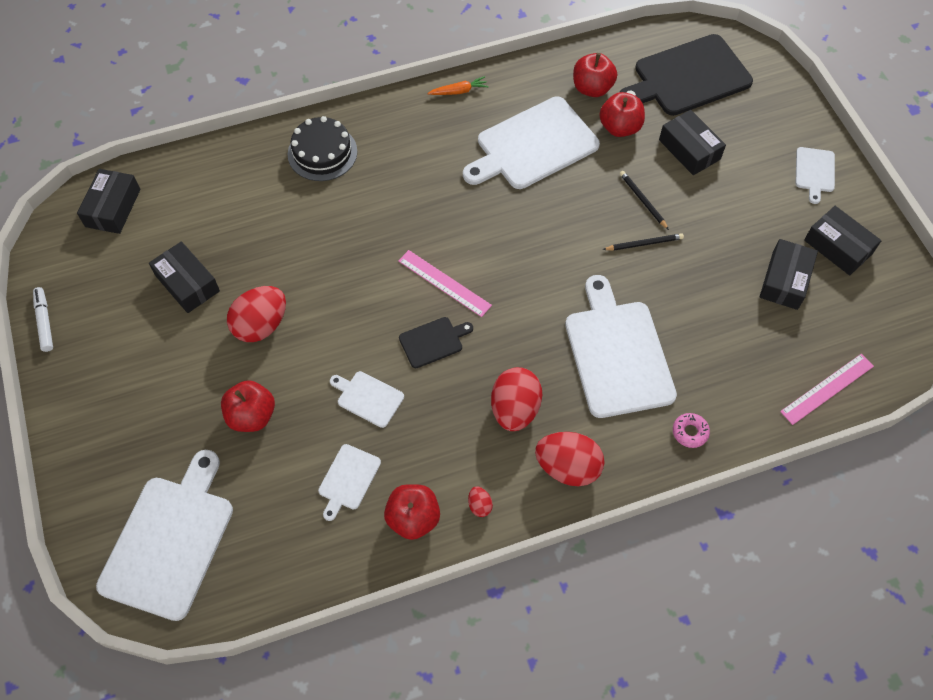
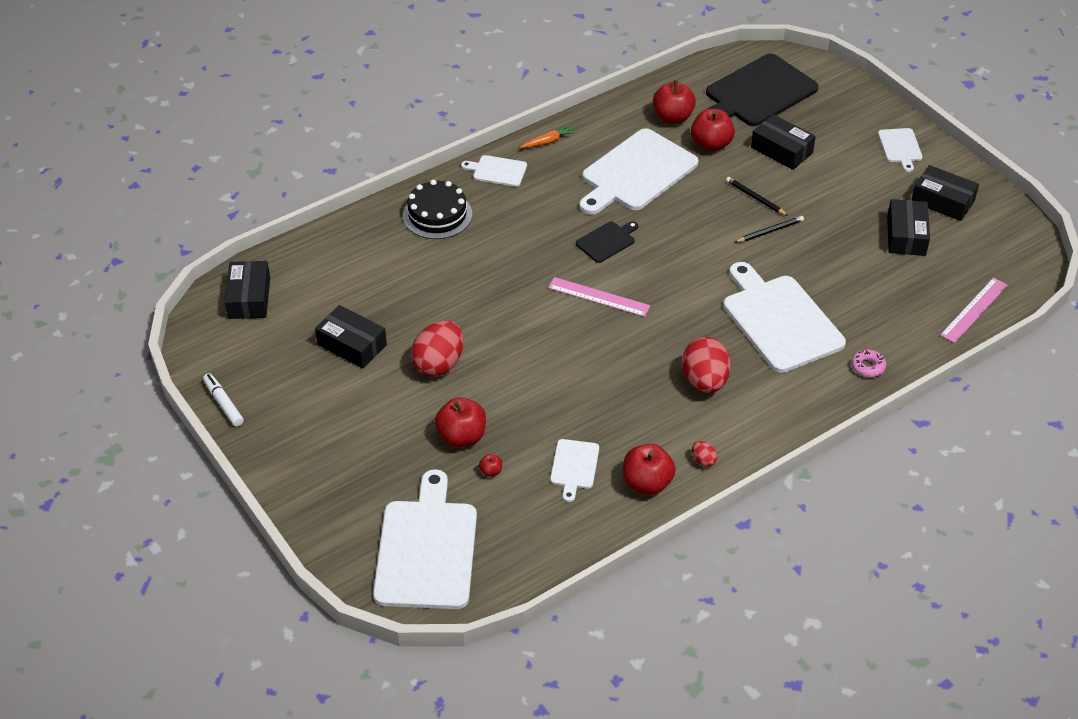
camera: 15 degrees left, 15 degrees down
(265, 464) = (491, 471): none -> red apple
(368, 398) = (565, 400): white cutting board -> white cutting board (497, 171)
(433, 341) = (608, 344): black cutting board -> black cutting board (607, 241)
(567, 467) = (770, 415): red egg -> none

